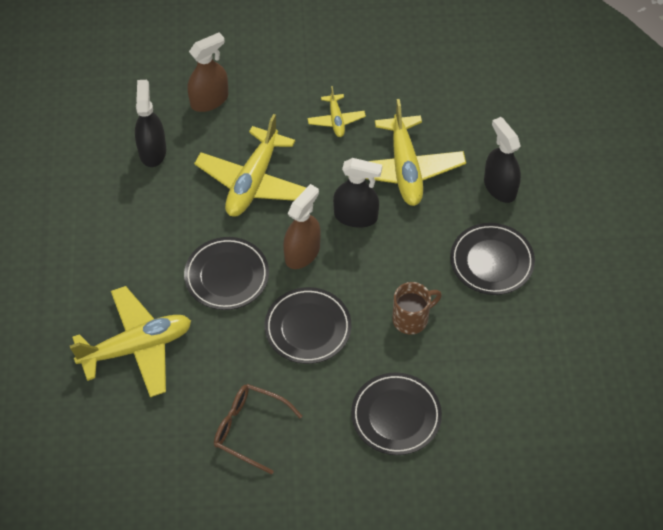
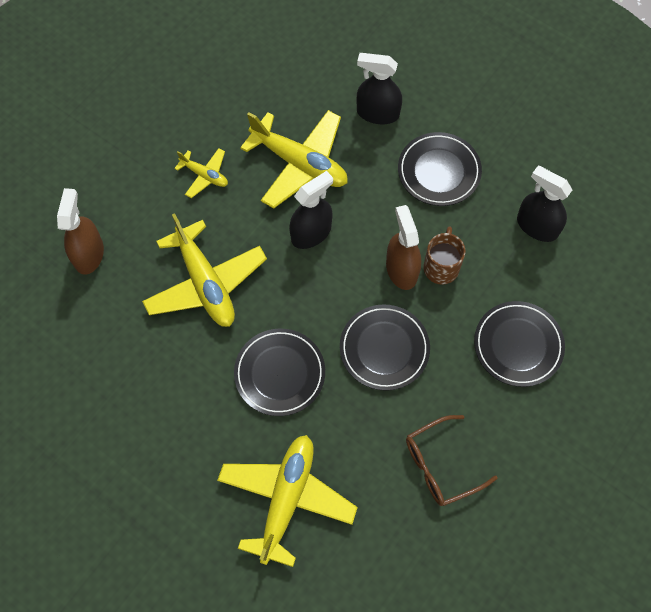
camera: 50 degrees left, 10 degrees up
(152, 151) = (97, 339): black spray bottle -> black spray bottle (537, 226)
(302, 253) = (310, 299): brown spray bottle -> brown spray bottle (401, 269)

